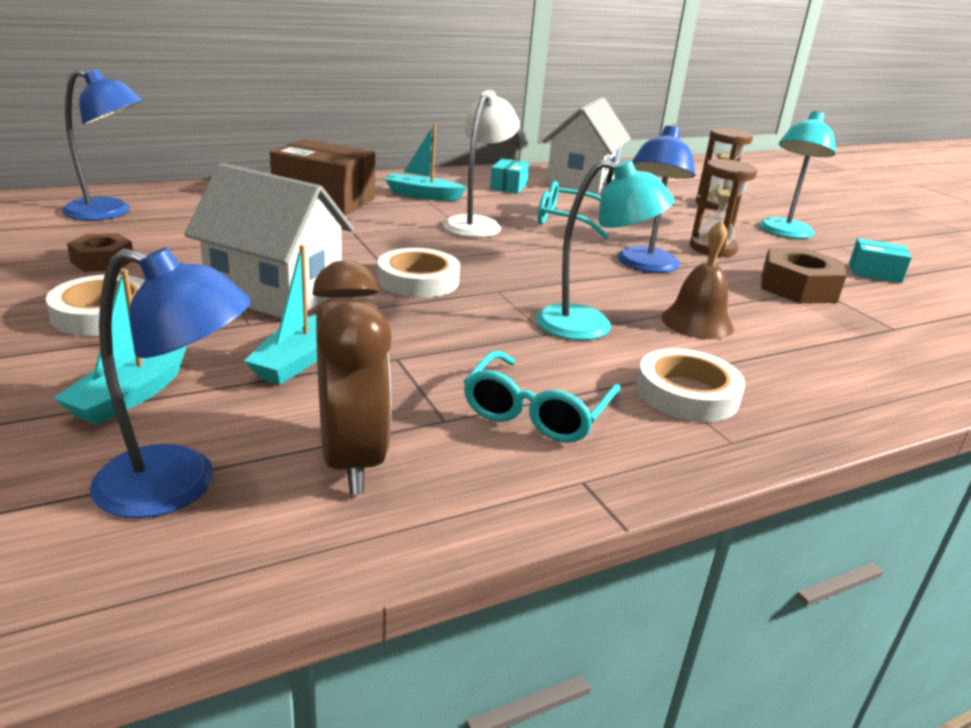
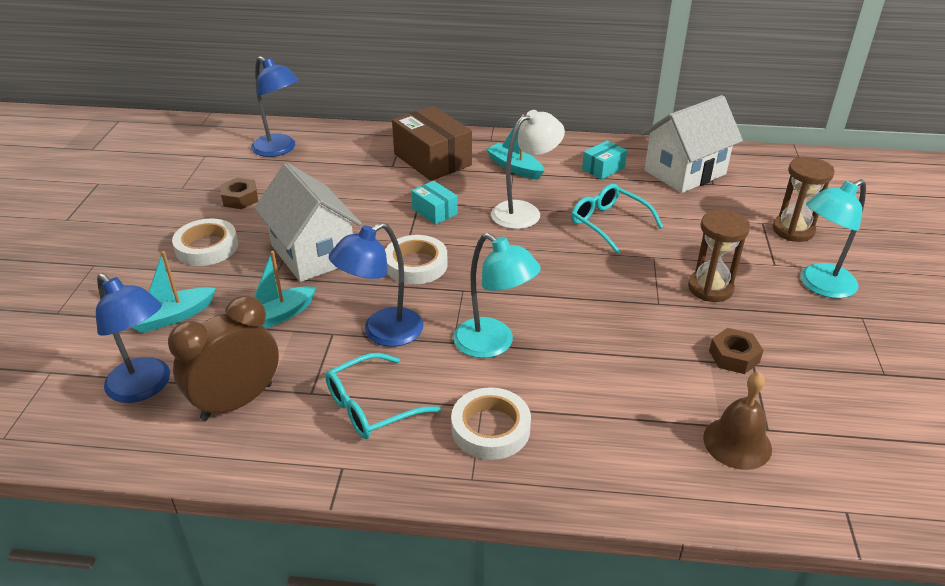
camera: 35 degrees right, 10 degrees up
(352, 459) = (237, 402): brown clock -> brown clock turned 150 degrees counterclockwise
(645, 266) = (616, 294): blue lamp -> blue lamp (382, 333)
(697, 322) = (584, 366): brown bell -> brown bell (737, 443)
(798, 288) = (734, 356): brown nut -> brown nut, size x0.63
(874, 273) = (849, 361): turquoise box -> turquoise box (434, 211)

